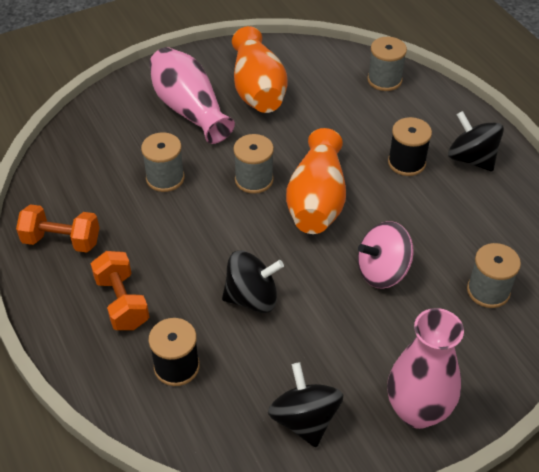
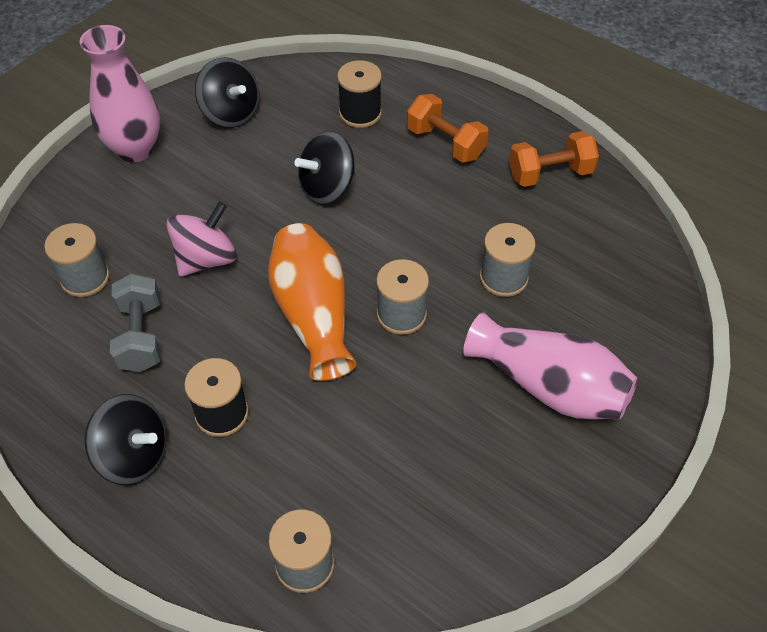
camera: 155 degrees right, 5 degrees up
(258, 89) = (482, 461): orange vase -> none
(451, 229) = (141, 336): none -> grey dumbbell

